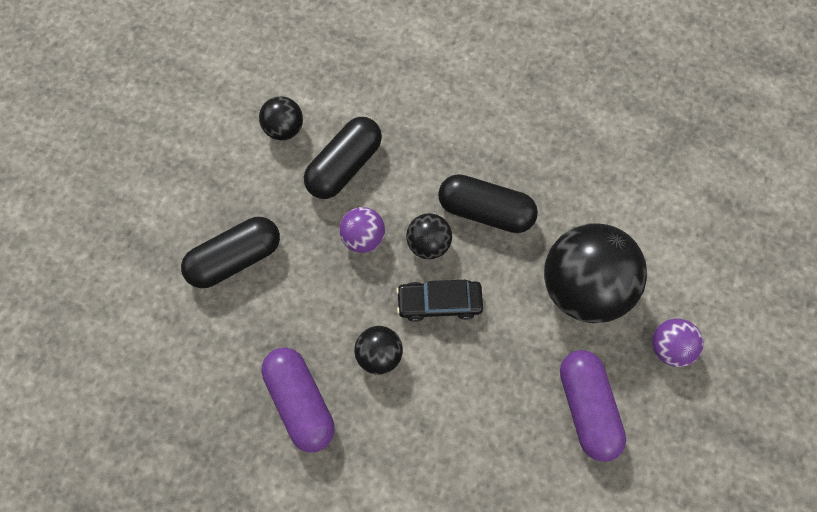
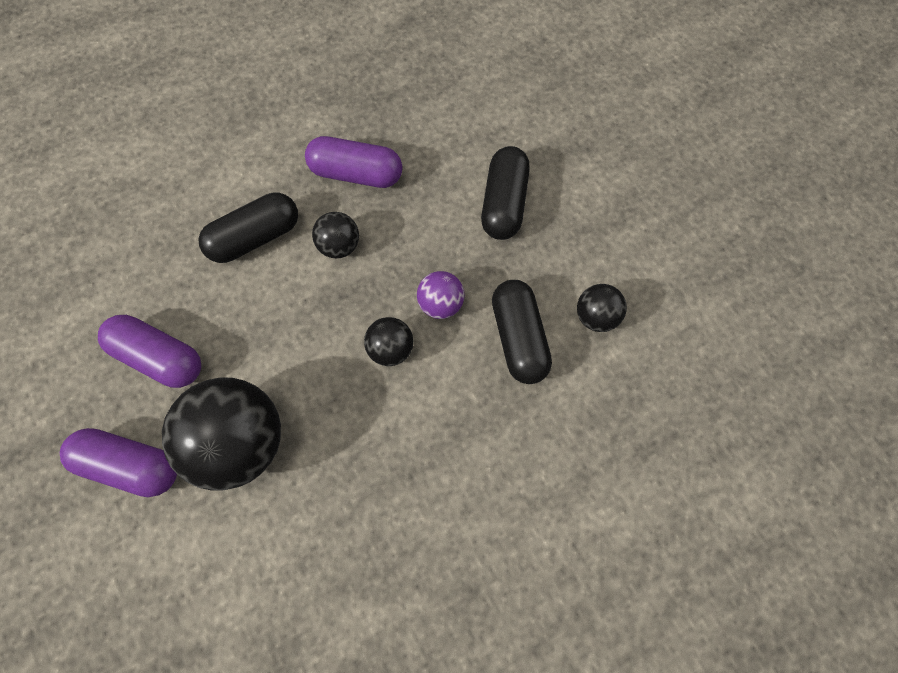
camera: 130 degrees right, 0 degrees up
(439, 302) = (337, 317): black car -> none
(485, 211) = (377, 419): black capsule -> black capsule (255, 237)
(669, 347) = (131, 465): purple ball -> purple capsule

